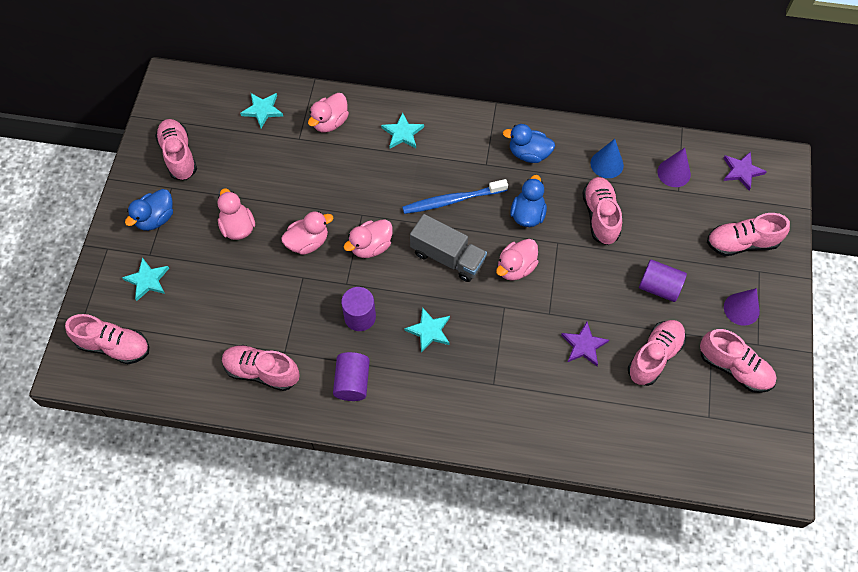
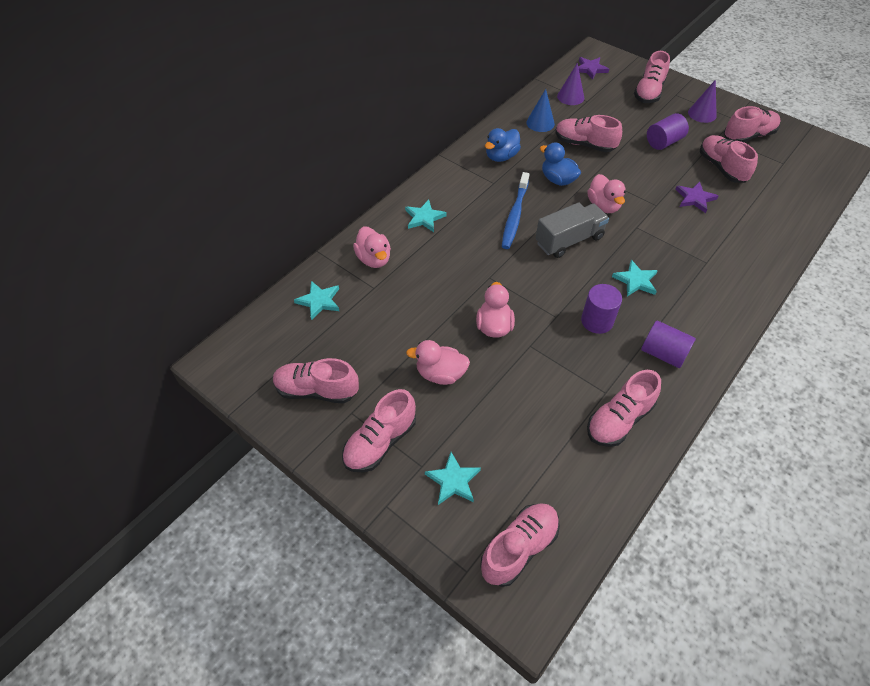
camera: 60 degrees left, 10 degrees down
(156, 218) = (380, 442): blue duck -> pink shoe
(371, 246) = (527, 284): pink duck -> none

